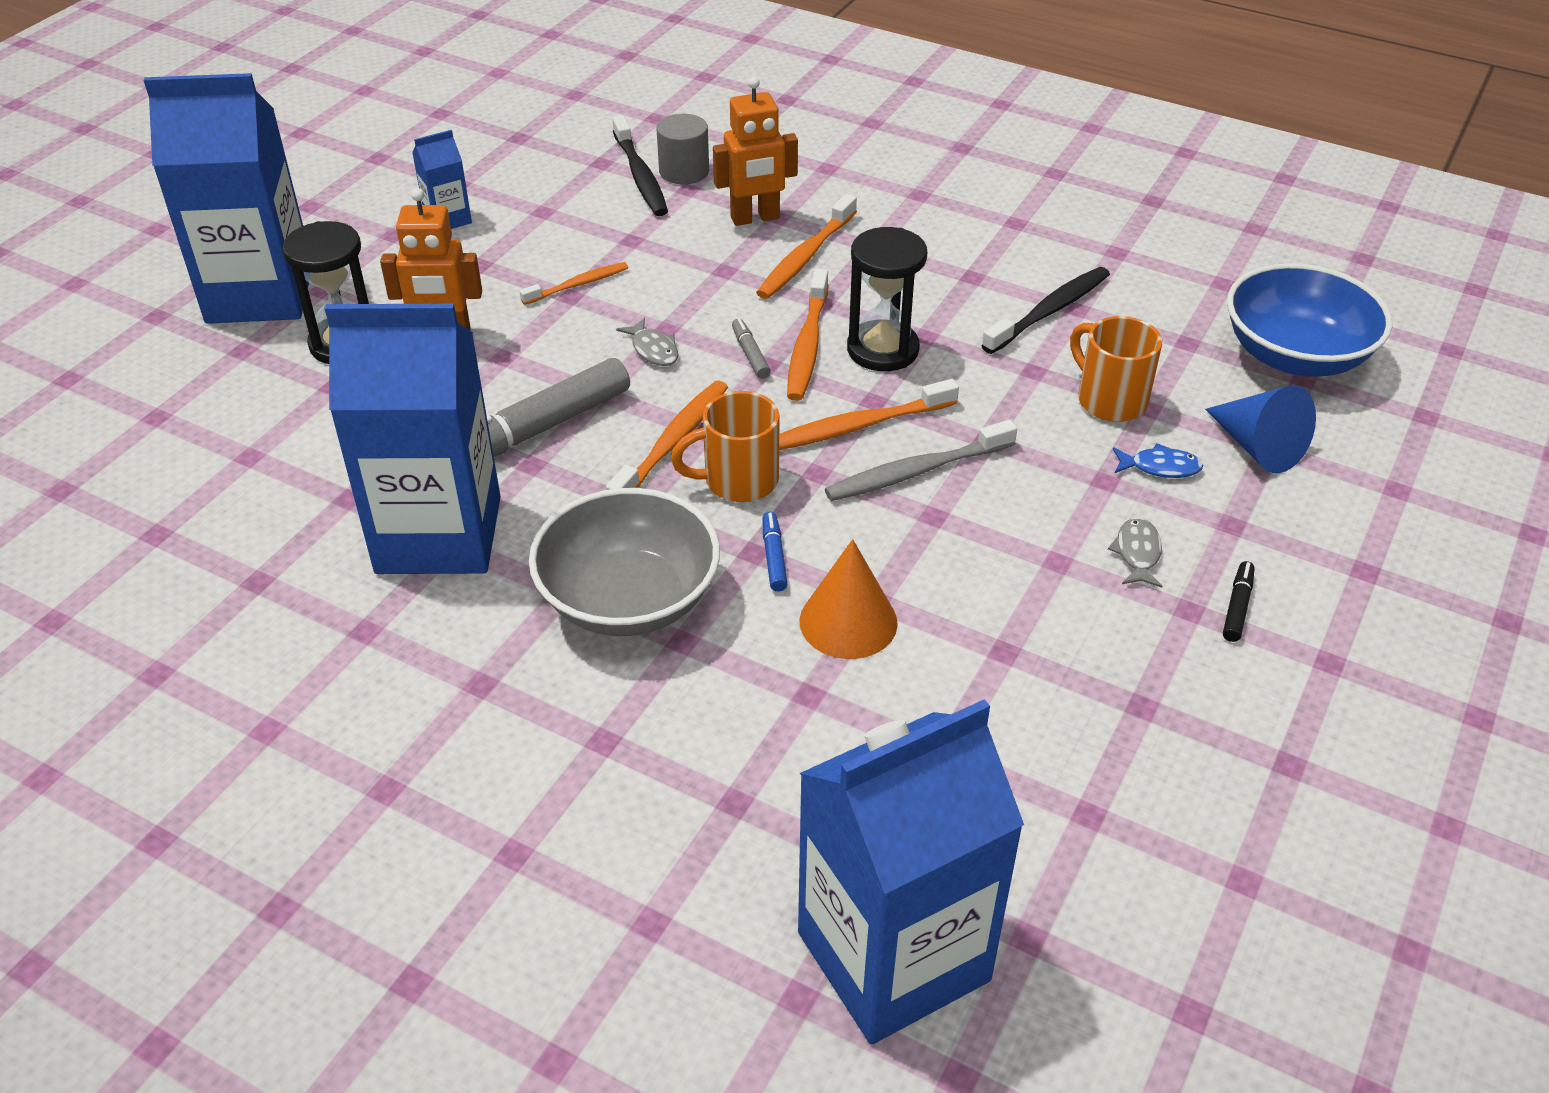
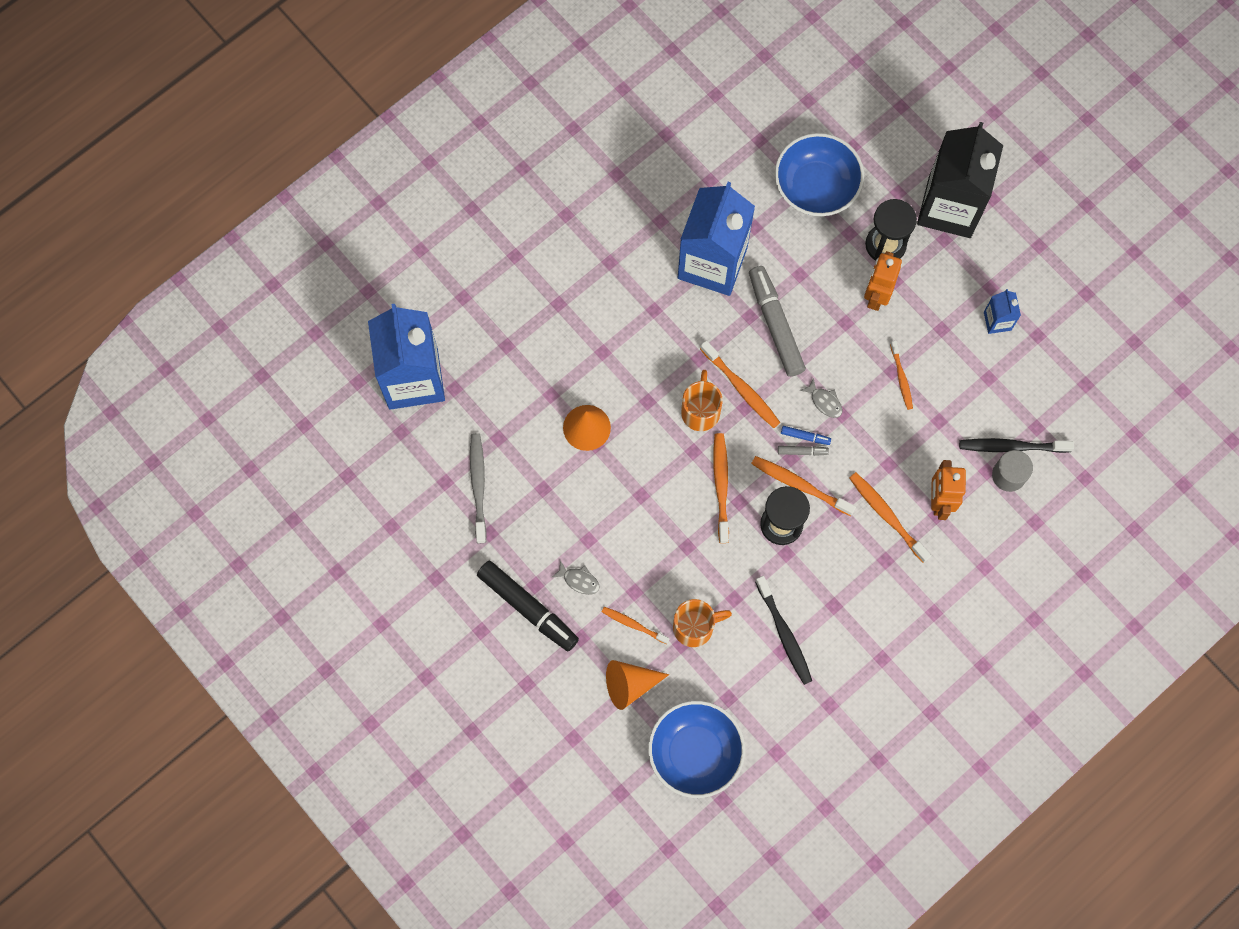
camera: 110 degrees right, 30 degrees up
(248, 441) = (816, 187): none -> blue bowl
(260, 294) = (949, 207): blue carton -> black carton
(629, 599) = (637, 336): grey bowl -> none
(653, 350) = (824, 401): grey fish -> grey fish turned 120 degrees counterclockwise
(774, 557) = (640, 409): blue marker -> blue marker (805, 437)
(916, 471) = (675, 500): grey toothbrush -> grey toothbrush (478, 486)
(1160, 467) = (633, 625): blue fish -> orange toothbrush
(1237, 607) = (528, 608): black marker -> black marker, size x2.35
(1257, 447) = (630, 684): blue cone -> orange cone

